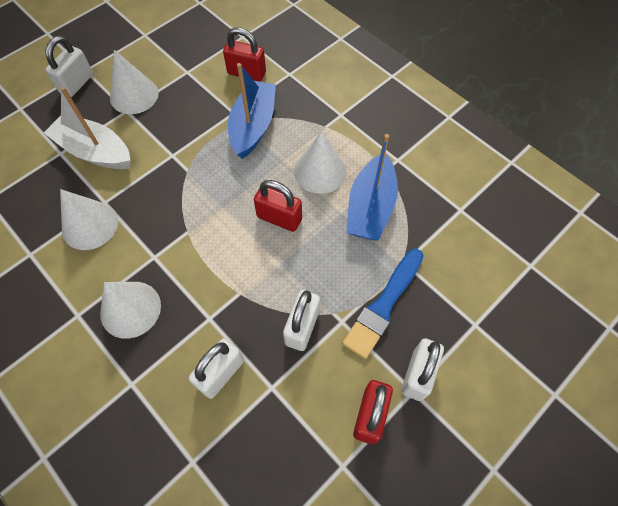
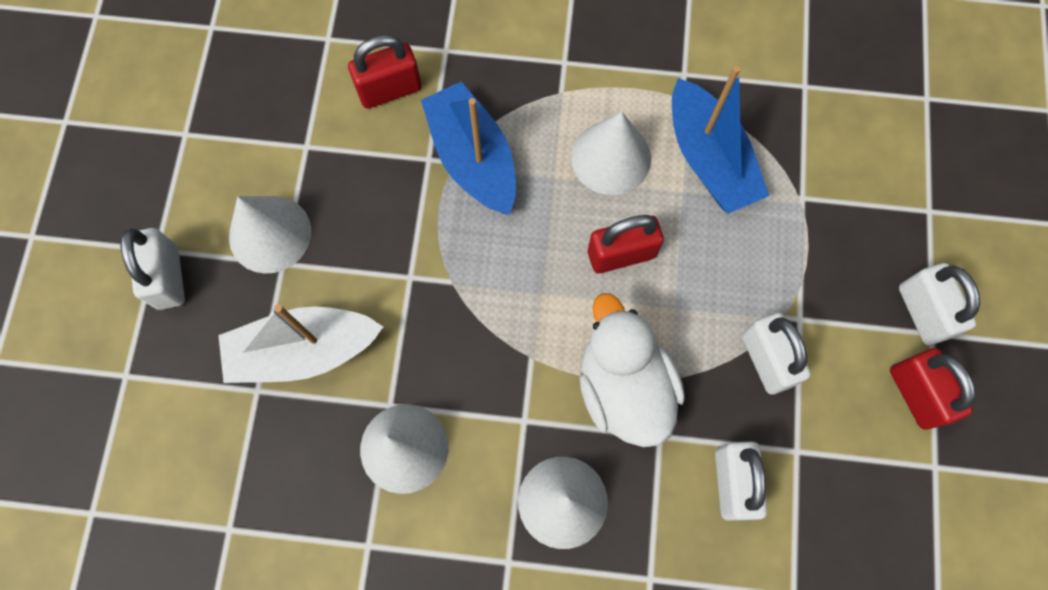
camera: 40 degrees left, 10 degrees up
(215, 280) = (623, 387): none -> white duck
(383, 305) = (825, 265): blue brush -> none

